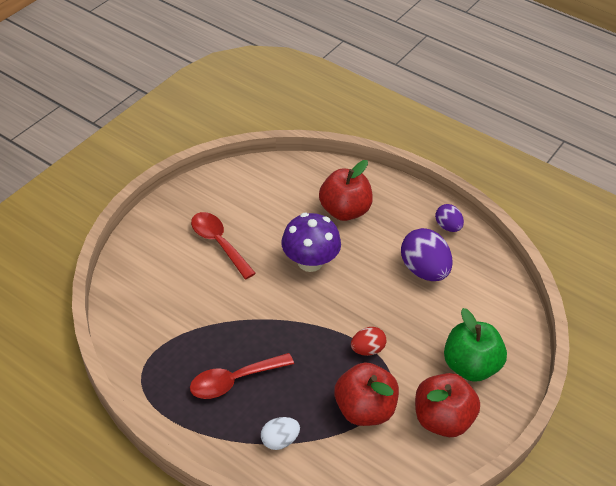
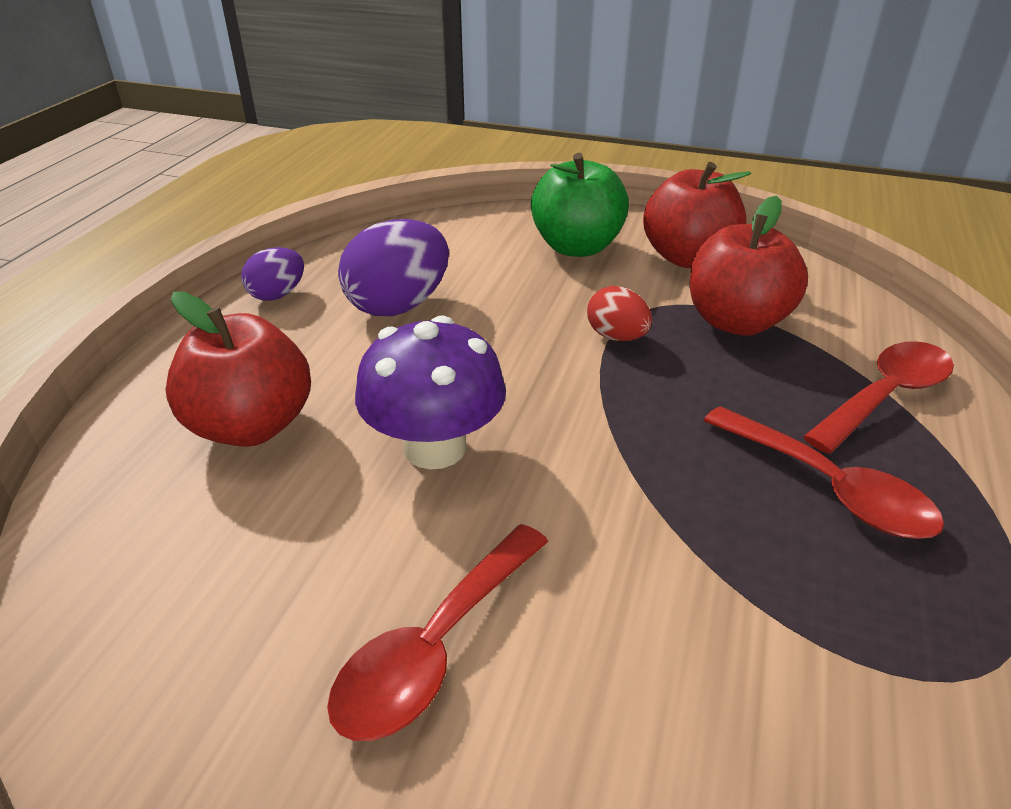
camera: 105 degrees left, 10 degrees down
(279, 440) = (885, 396): white egg -> red spoon

